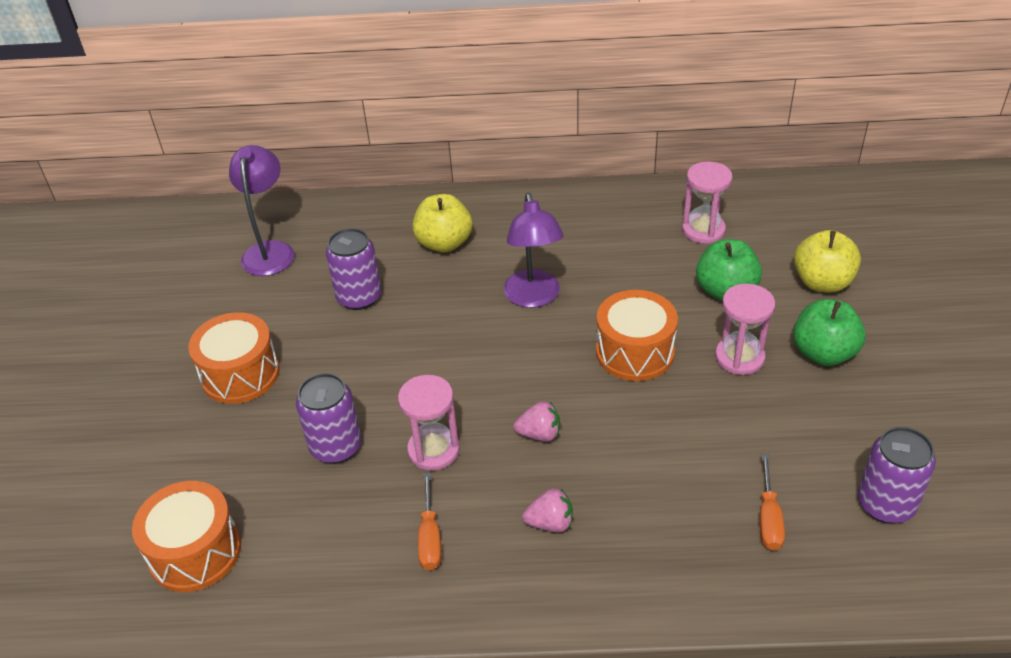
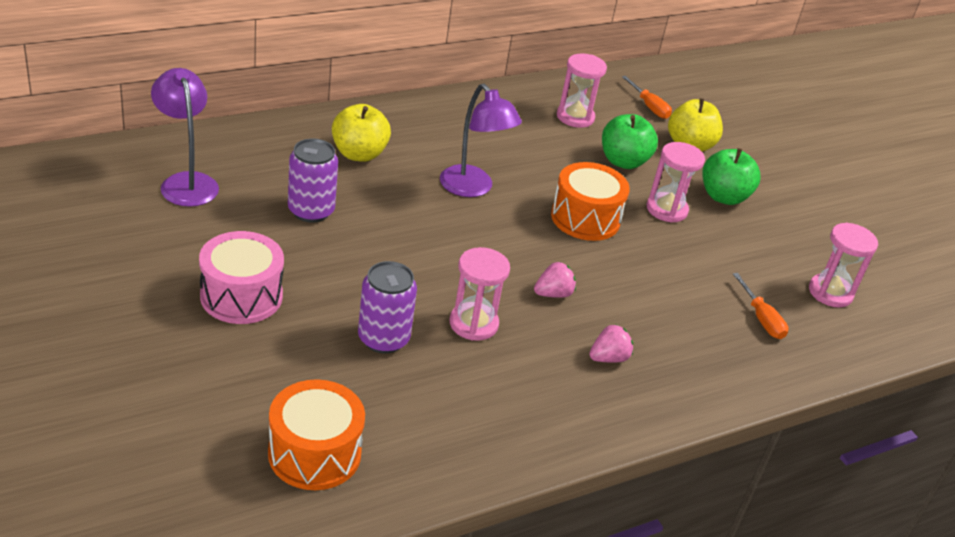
camera: 35 degrees left, 5 degrees down
(240, 374) = (241, 296): orange drum -> pink drum
(430, 537) = (520, 391): orange screwdriver -> orange screwdriver (649, 107)
(886, 504) = (830, 293): purple can -> pink hourglass

